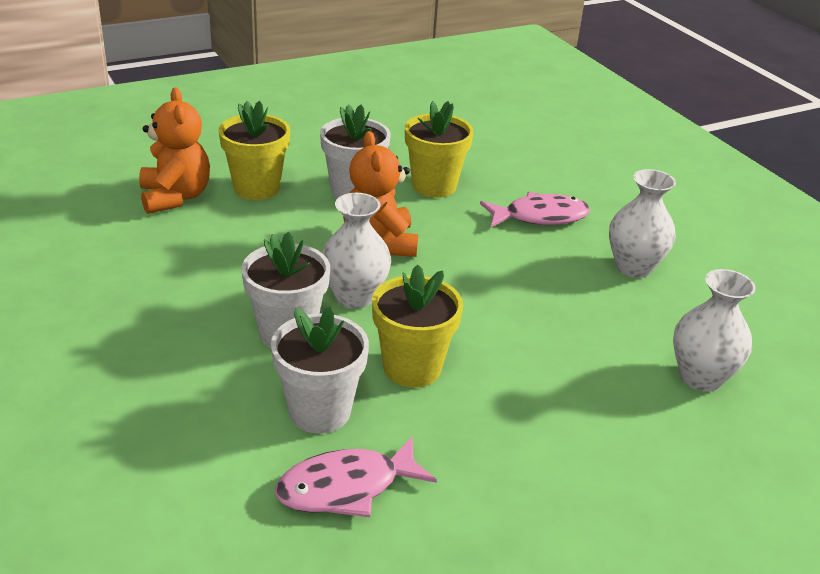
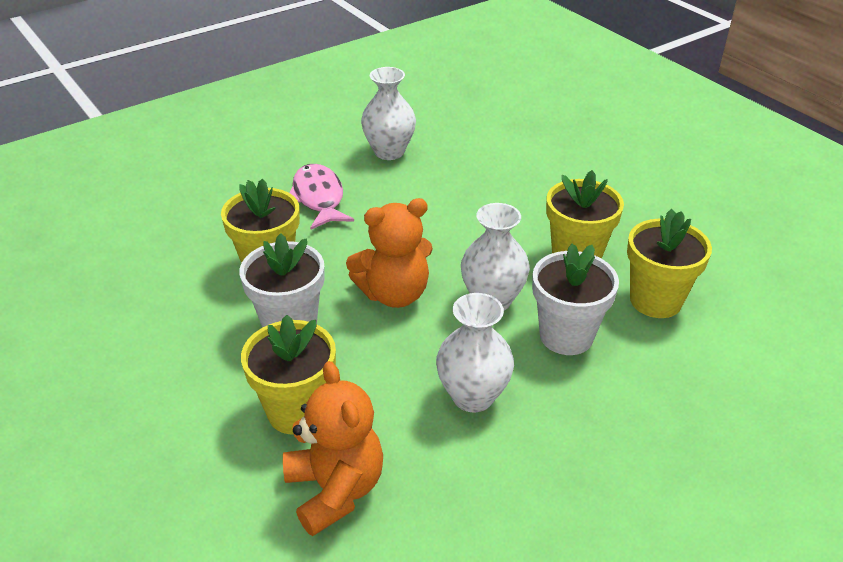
camera: 95 degrees left, 5 degrees up
(175, 197) = (335, 489): orange teddy bear -> orange teddy bear turned 90 degrees clockwise
(319, 411) = (655, 300): white flower pot -> yellow flower pot
(346, 487) = (723, 276): pink fish -> none
(700, 377) = (519, 131): white vase -> white vase (473, 396)

